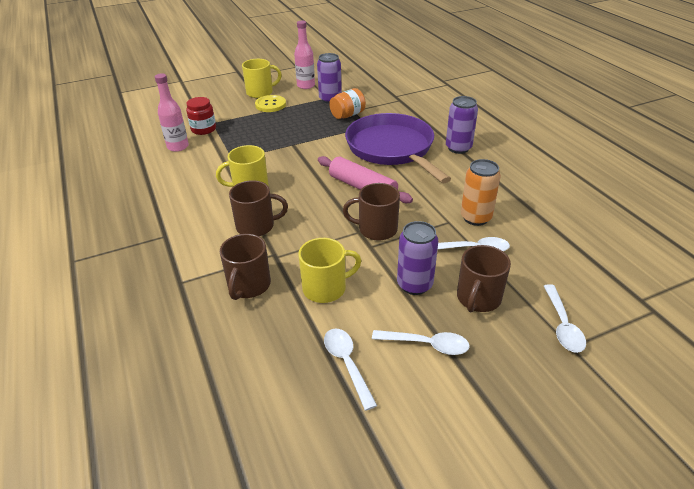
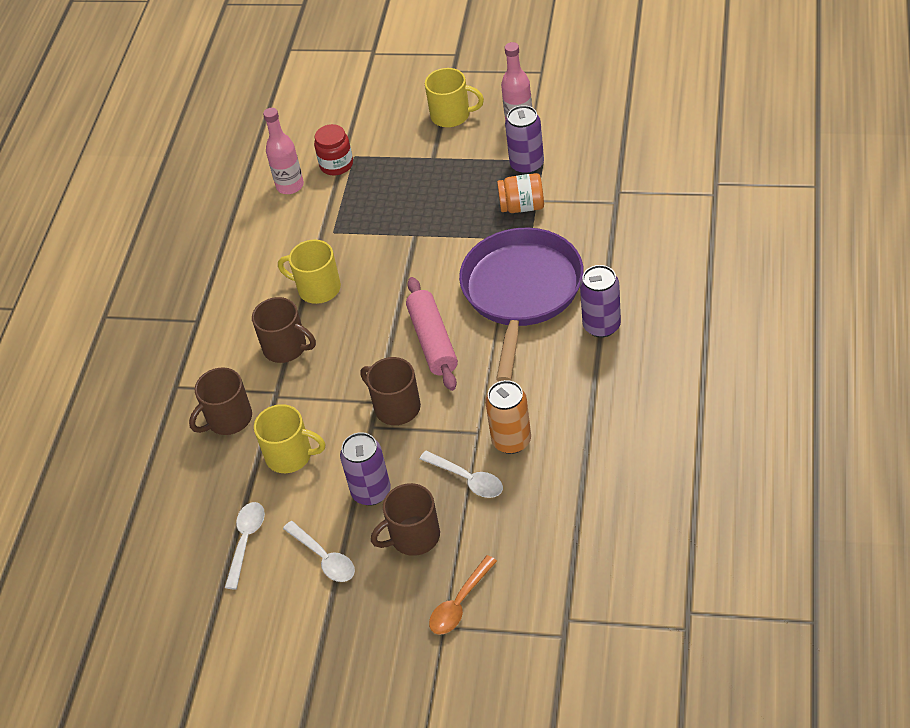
camera: 40 degrees right, 10 degrees up
(270, 105) = (445, 147): yellow button -> none
(562, 325) = (460, 603): white spoon -> orange spoon

